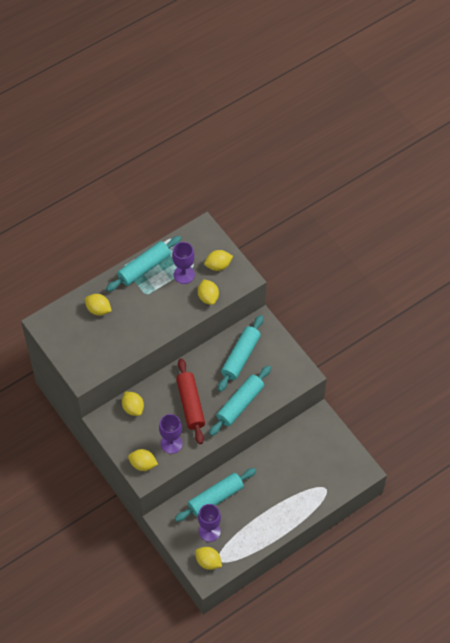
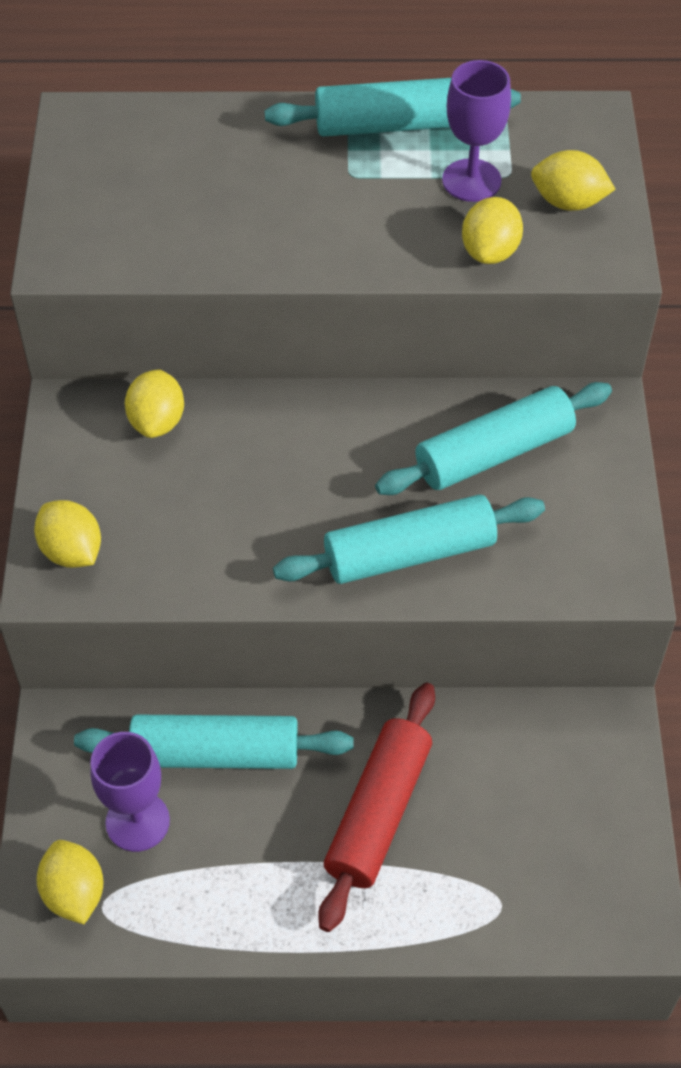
camera: 35 degrees right, 5 degrees down
(98, 309) = (219, 152): yellow lemon -> none
(171, 443) = (175, 545): purple goblet -> none
(190, 404) = (291, 487): red rolling pin -> red rolling pin (378, 813)

